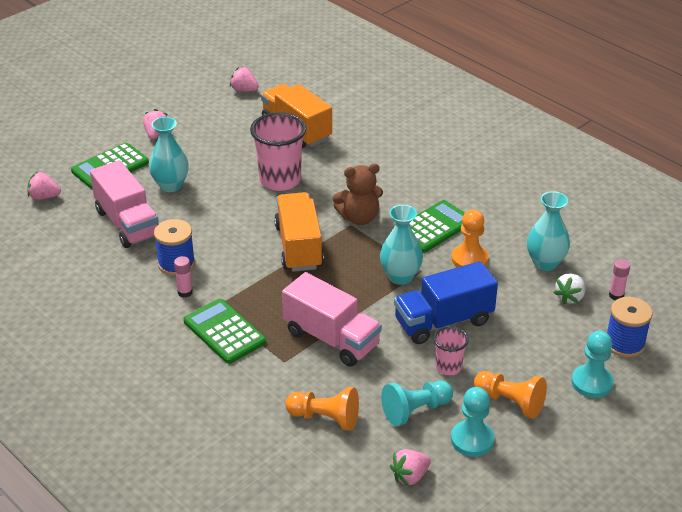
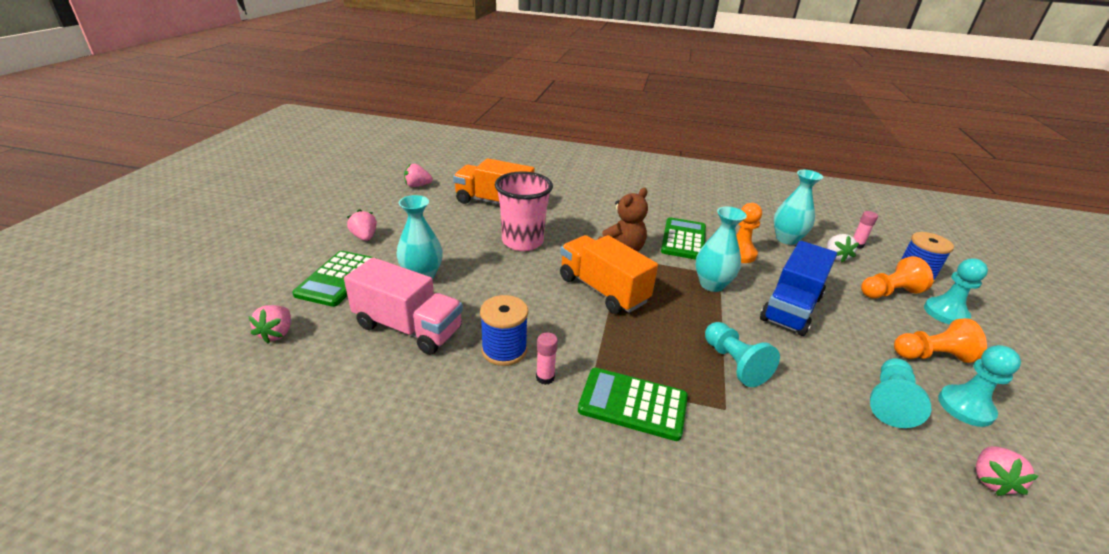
camera: 35 degrees left, 5 degrees down
(44, 197) = (277, 333): pink strawberry -> pink strawberry turned 60 degrees counterclockwise
(325, 418) = (840, 455): orange pawn -> orange pawn (889, 292)
(331, 339) = (734, 363): pink truck -> turquoise pawn
(448, 367) = (850, 346): pink cup -> none

